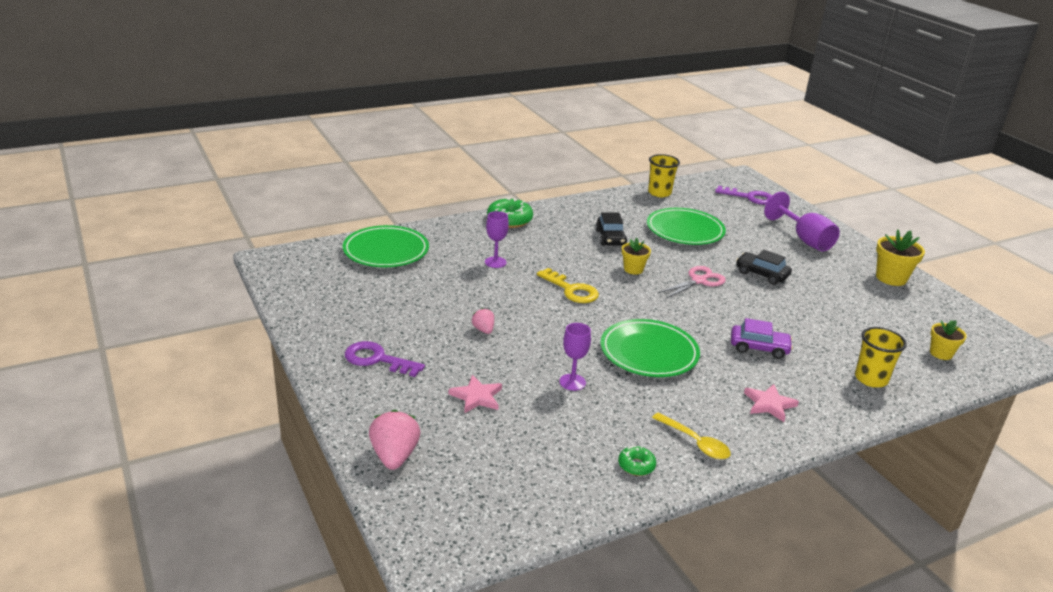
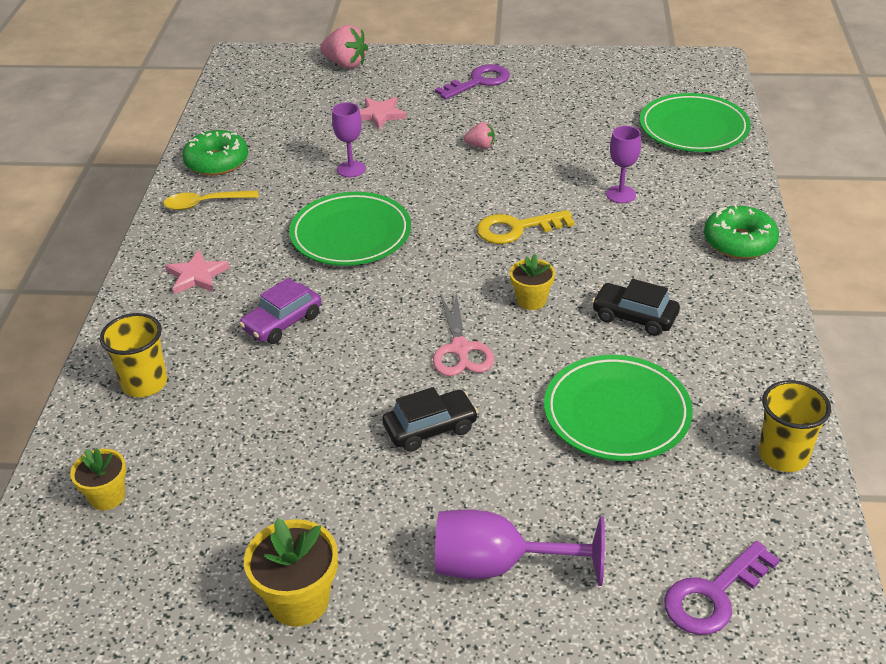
camera: 125 degrees right, 10 degrees up
(636, 465) = (217, 162): green donut -> green donut, size x1.82

